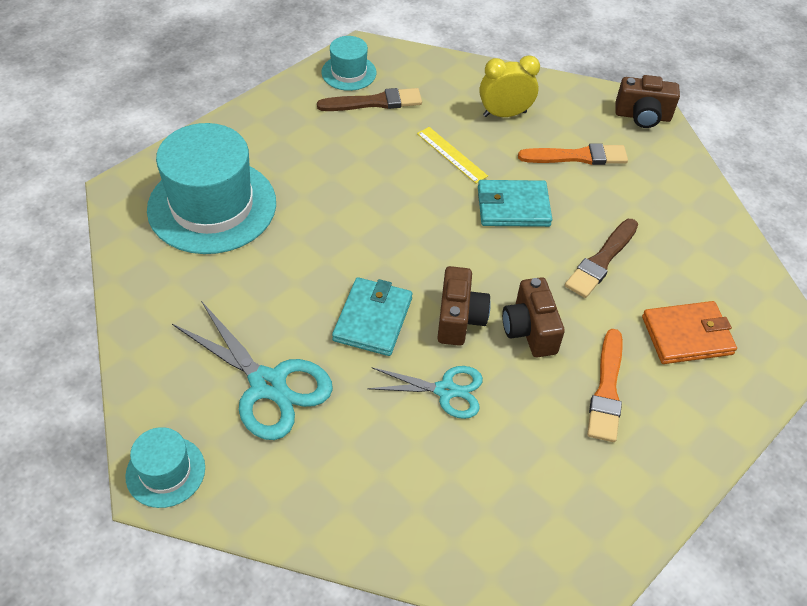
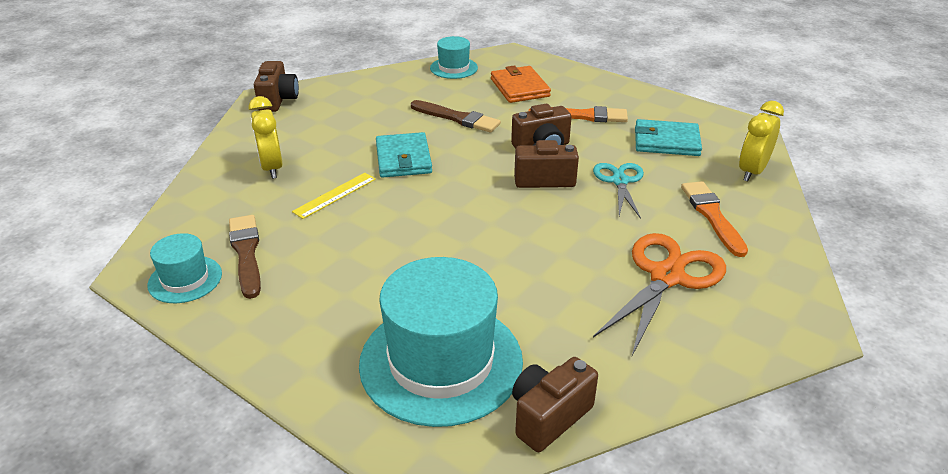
camera: 95 degrees left, 15 degrees down
(134, 259) = (548, 416): none -> brown camera
(165, 471) = (795, 326): turquoise hat -> turquoise hat (454, 68)
(268, 385) = (666, 276): turquoise scissors -> orange scissors
(373, 319) = (563, 224): turquoise wallet -> turquoise wallet (666, 141)
(449, 550) = (752, 171): none -> yellow clock
(577, 156) = (333, 129): orange brush -> orange brush (712, 216)

